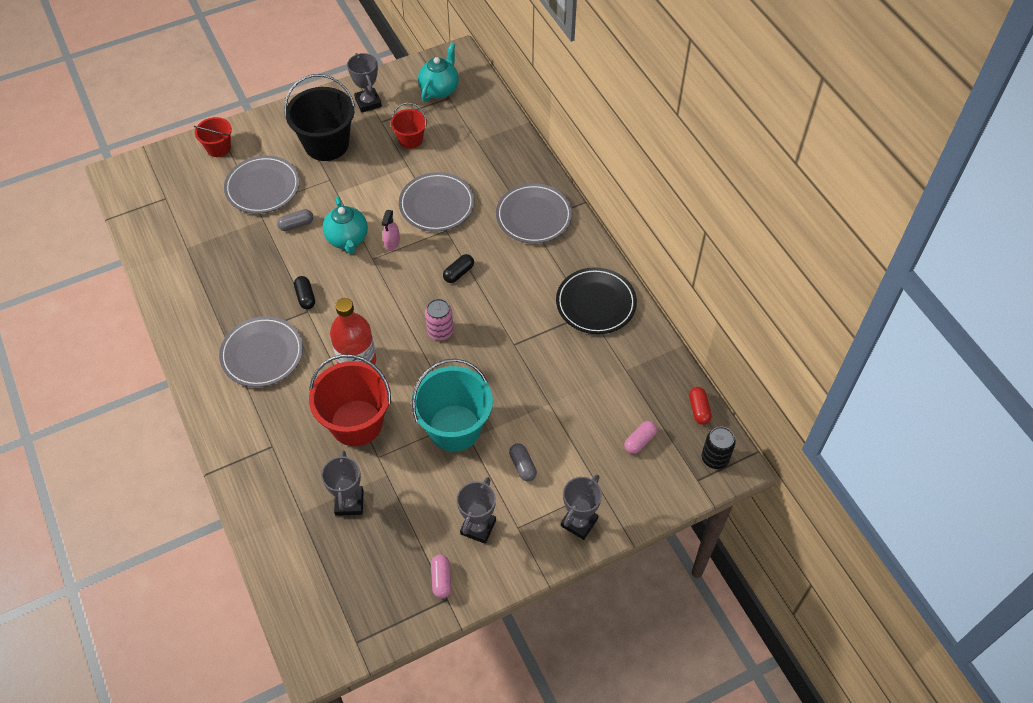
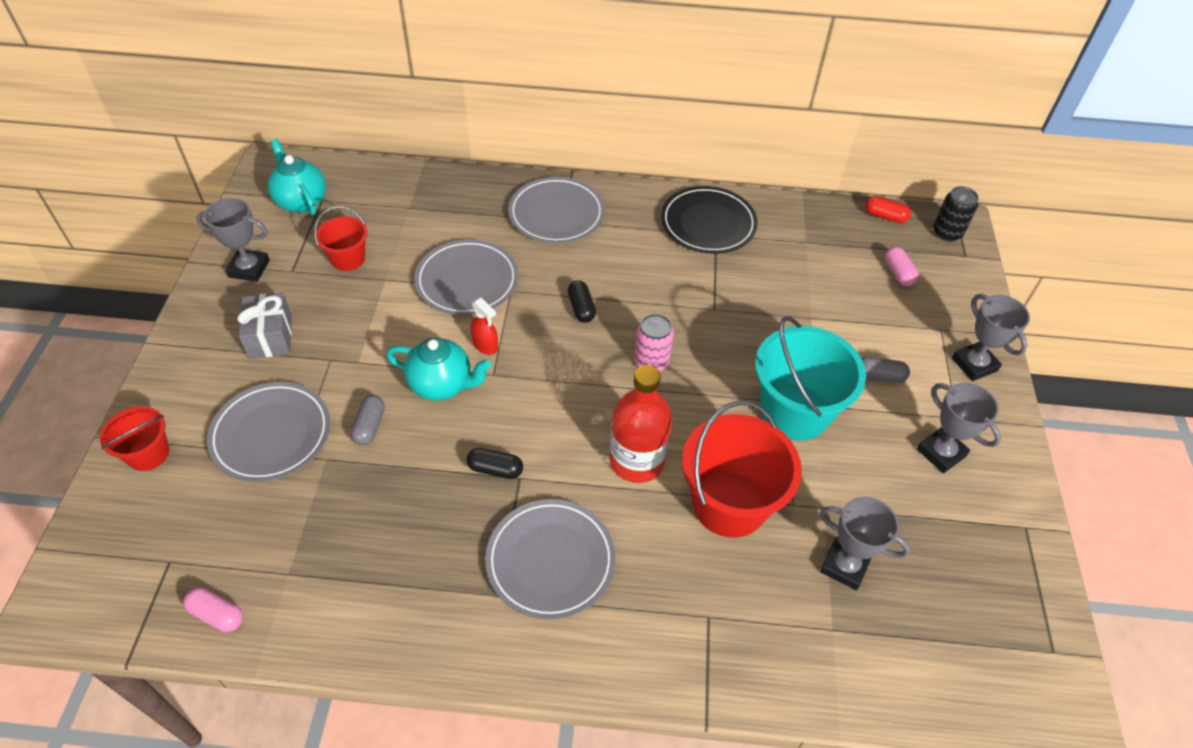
camera: 60 degrees left, 5 degrees down
(326, 144) = (270, 336): black bucket -> grey gift
(392, 242) = (485, 345): pink spray bottle -> red spray bottle
(441, 579) = (997, 520): pink capsule -> pink capsule (217, 615)

